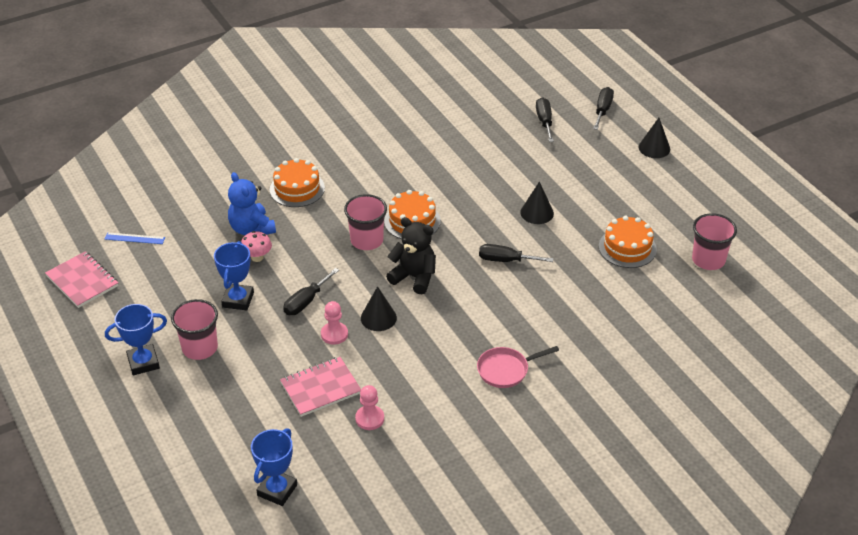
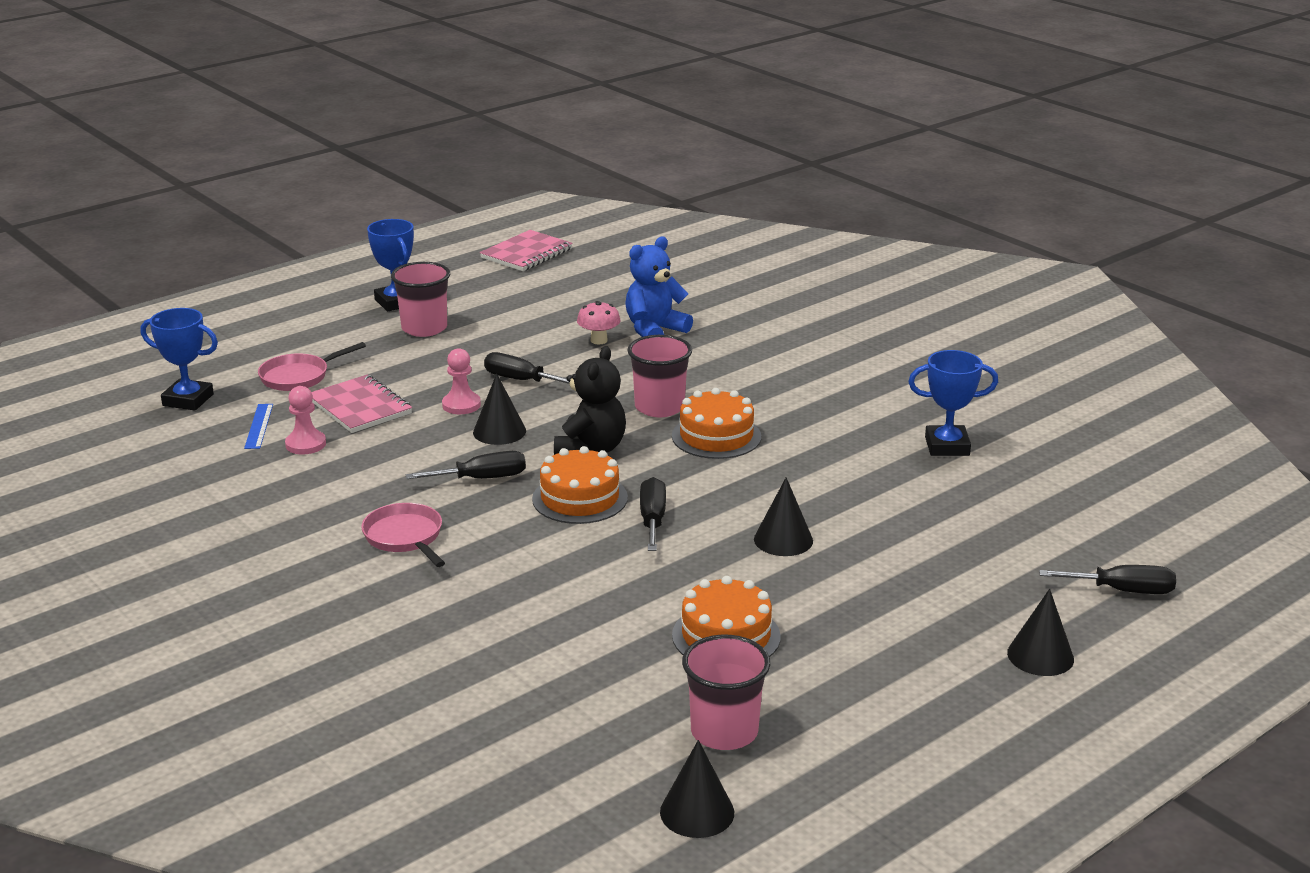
camera: 80 degrees right, 15 degrees down
(134, 238) = (610, 268): blue ruler -> blue ruler (259, 426)
(238, 300) = (514, 339): blue trophy -> blue trophy (947, 446)
(259, 423) = (298, 377): none -> pink pan
(297, 189) = (751, 349): orange cake -> orange cake (580, 498)
(544, 121) = (1043, 531): black screwdriver -> black screwdriver (482, 479)
(768, 277) = (697, 812): none -> black cone

